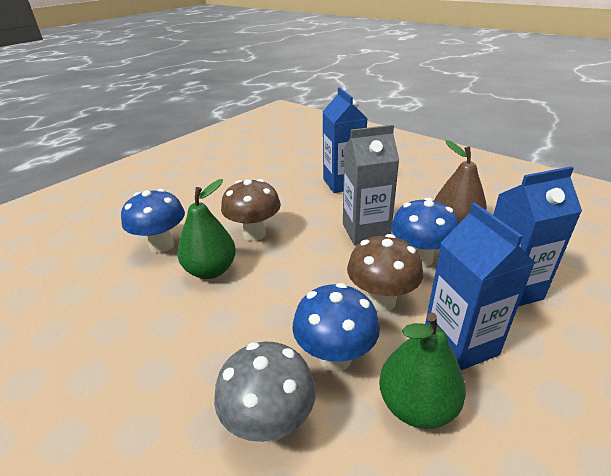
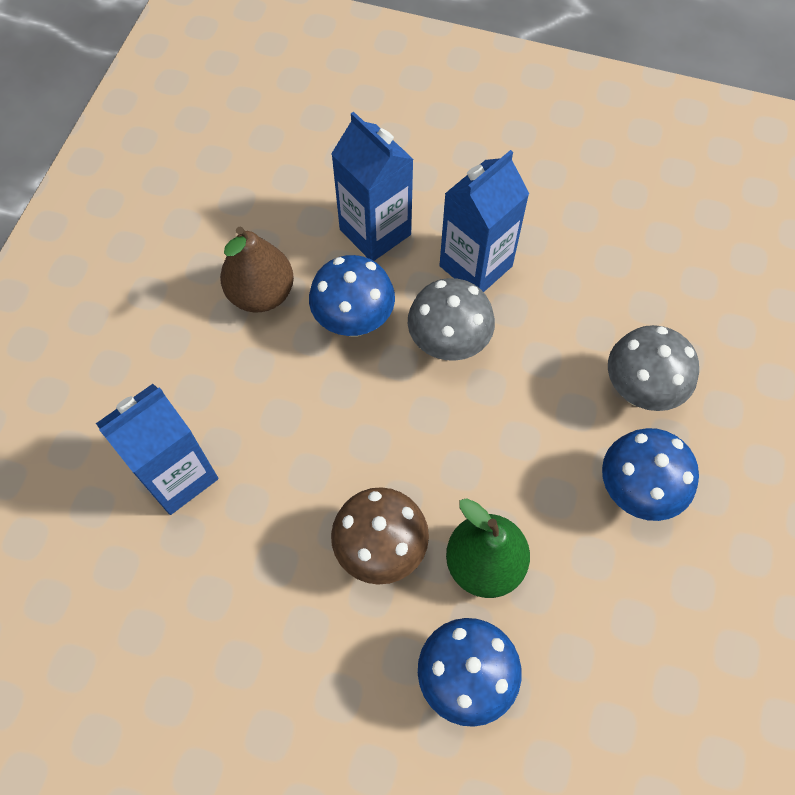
camera: 115 degrees left, 30 degrees up
(335, 357) = (546, 364): blue mushroom -> blue mushroom (635, 491)
(365, 231) = (315, 398): grey carton -> none
(381, 301) = (448, 344): brown mushroom -> grey mushroom
(417, 406) = (561, 288): green pear -> none

